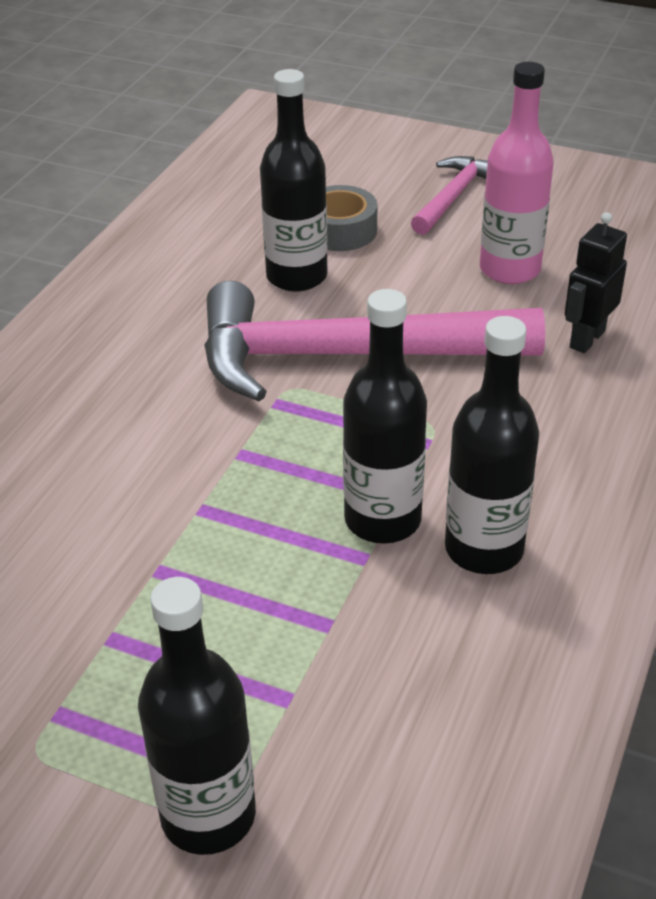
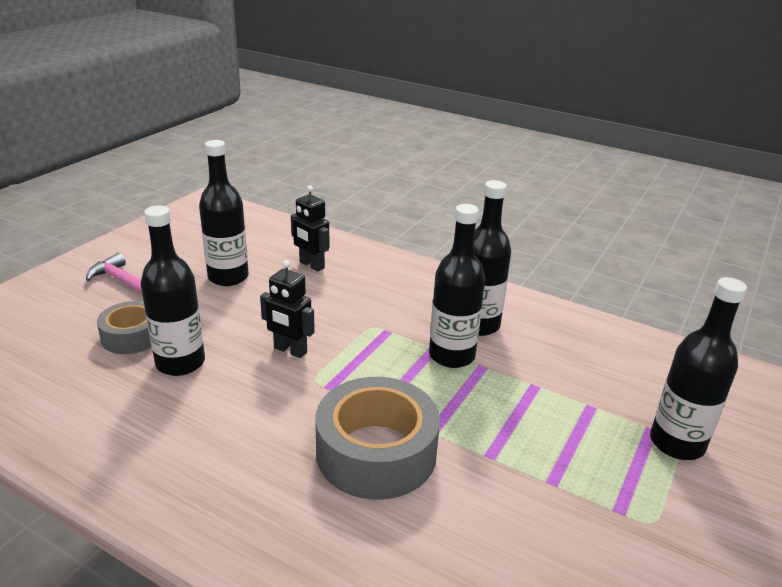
camera: 85 degrees left, 10 degrees down
(154, 460) = (376, 452): none -> grey tape
(347, 356) = (290, 350): pink hammer -> black robot
(509, 269) = (228, 277): pink bottle -> black bottle

